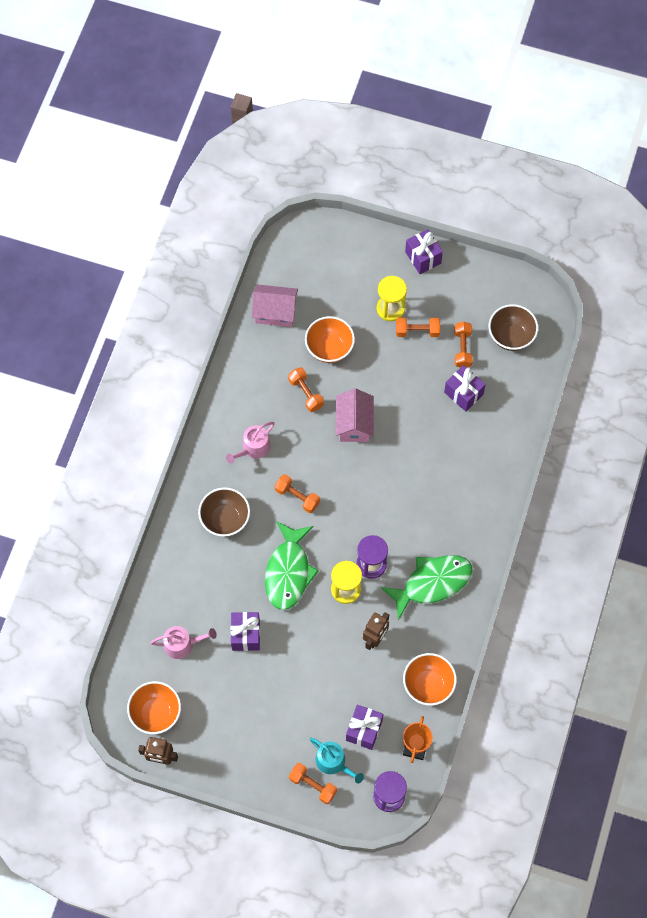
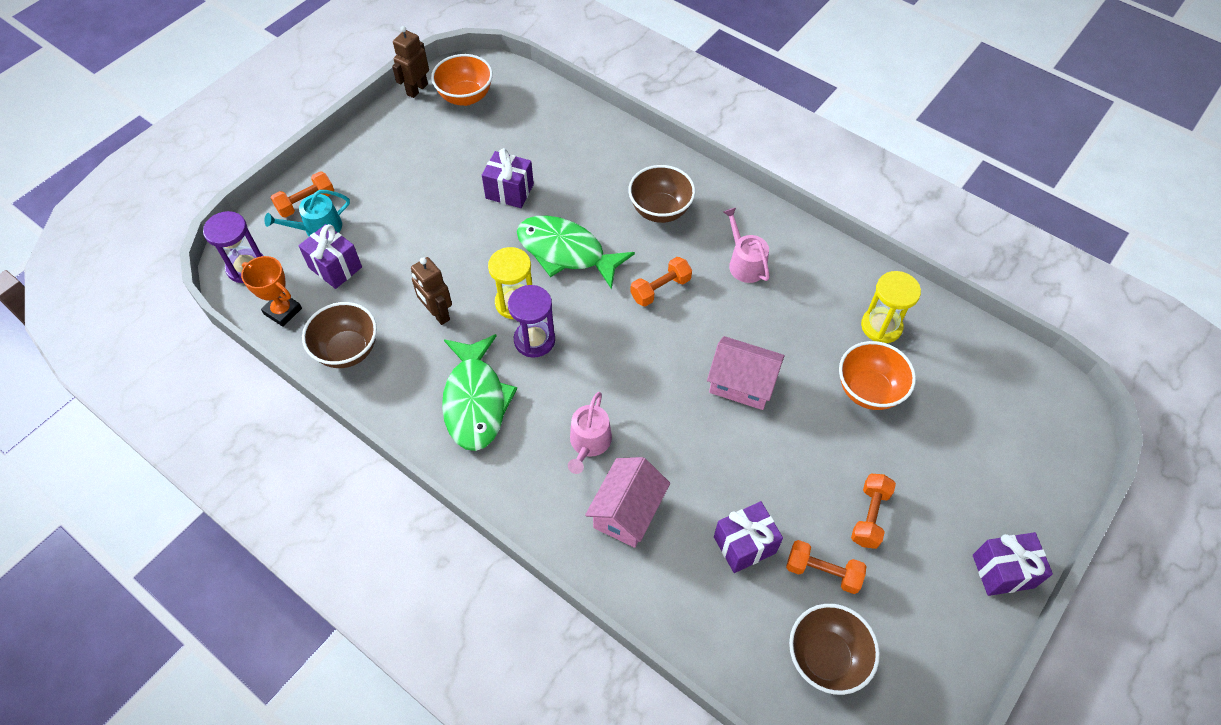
camera: 110 degrees right, 10 degrees down
(182, 644) = (528, 135): pink watering can -> pink watering can (589, 443)
(275, 312) = (942, 343): pink house -> pink house (627, 512)
(306, 393) = (806, 342): orange dumbbell -> none
(390, 308) = (917, 491): yellow hourglass -> yellow hourglass (881, 326)
(428, 685) = (347, 350): orange bowl -> brown bowl

